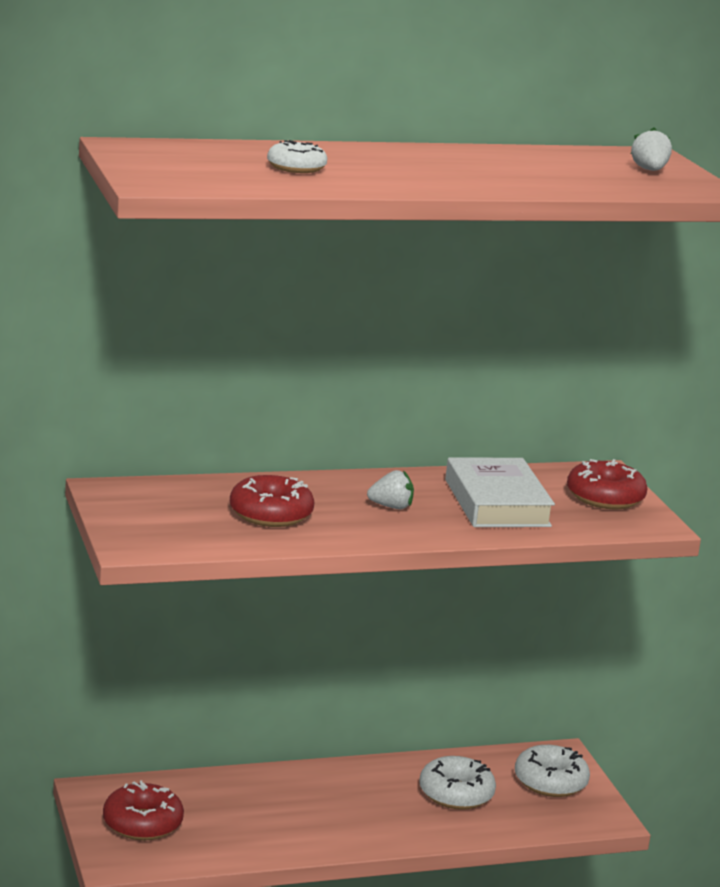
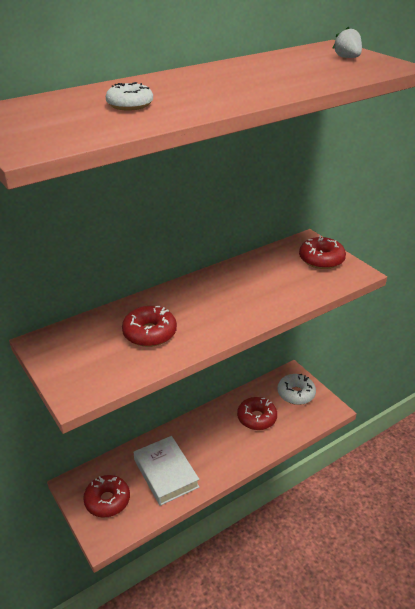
camera: 15 degrees left, 15 degrees up
(391, 507) = (215, 303): white strawberry -> none
(456, 794) = (256, 418): white donut -> red donut
(497, 503) = (270, 281): white book -> white book (166, 473)

